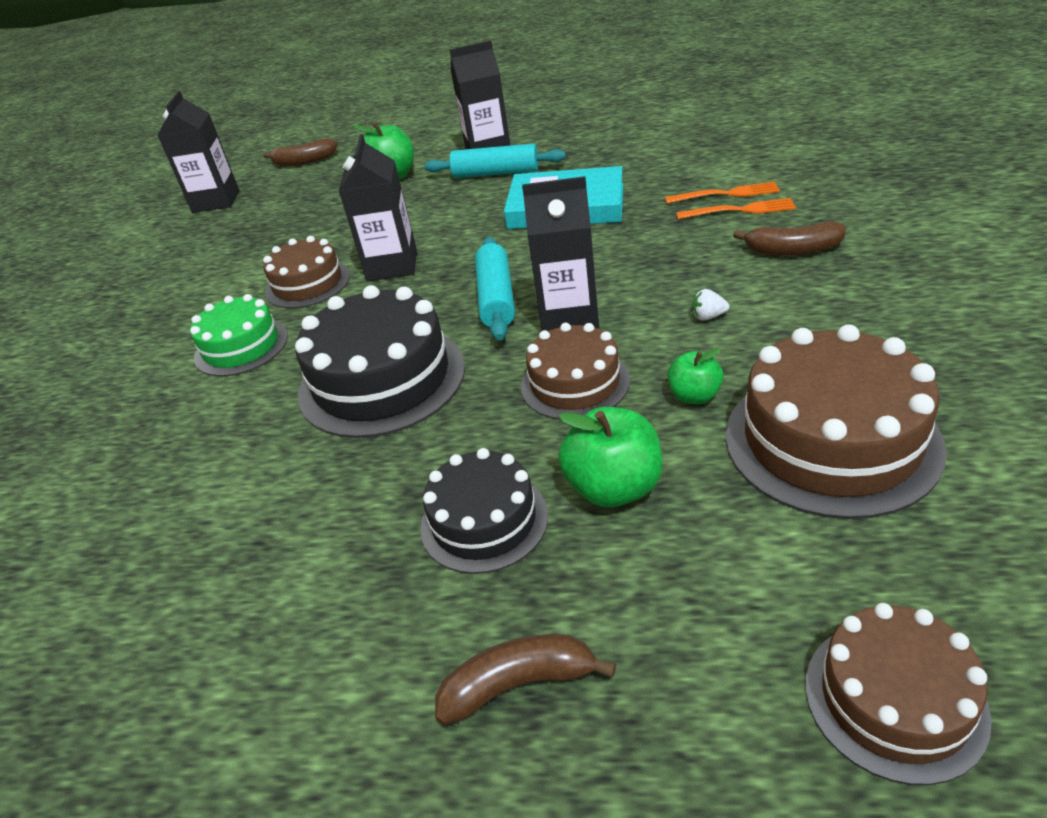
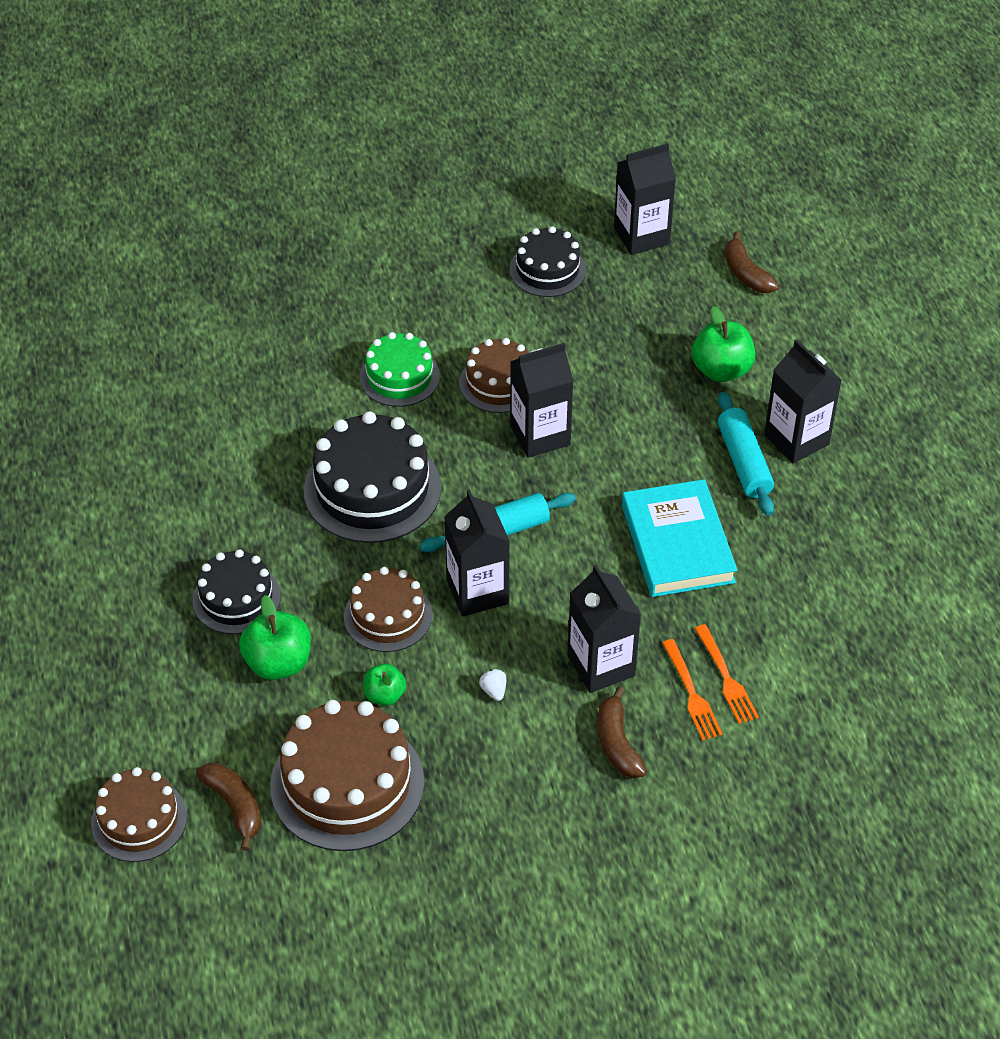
camera: 65 degrees right, 10 degrees up
(200, 248) = (547, 270): none -> black cake
(519, 684) = (120, 649): brown banana -> brown banana (235, 806)
(694, 252) = (601, 665): none -> black carton

